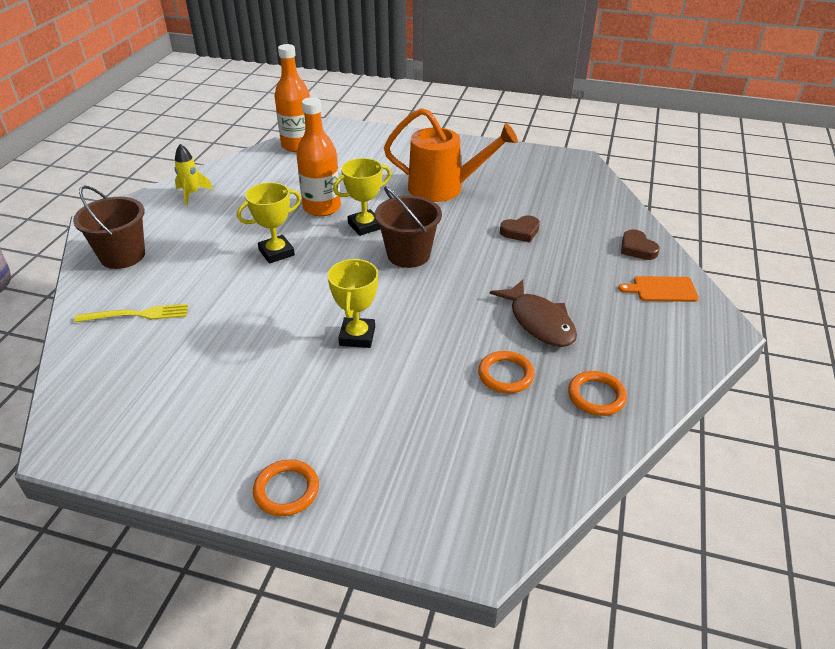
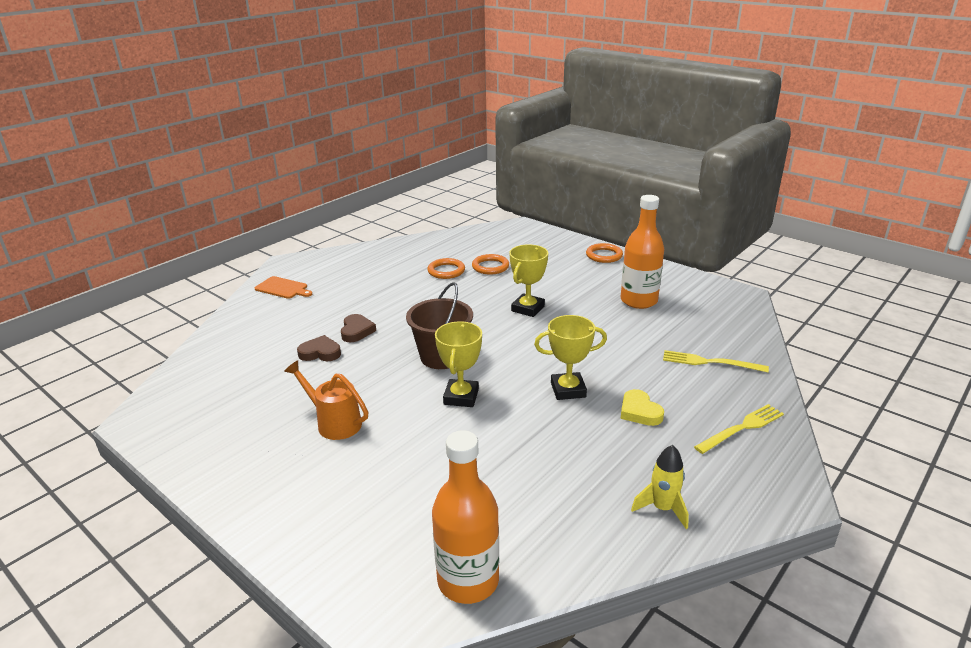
camera: 155 degrees left, 10 degrees down
(122, 256) = (741, 428): brown bucket -> yellow fork
(210, 249) = (639, 411): none -> yellow heart
(322, 207) = (494, 434): orange bottle -> orange bottle (638, 301)
(365, 226) = (461, 397): yellow trophy -> yellow trophy turned 75 degrees counterclockwise
(444, 188) = (334, 422): orange watering can -> orange watering can, size x0.62
(539, 322) = (392, 290): brown fish -> none
(596, 396) = (406, 254): orange ring -> orange ring (490, 267)
(637, 248) = (250, 316): brown heart -> brown heart (356, 331)

